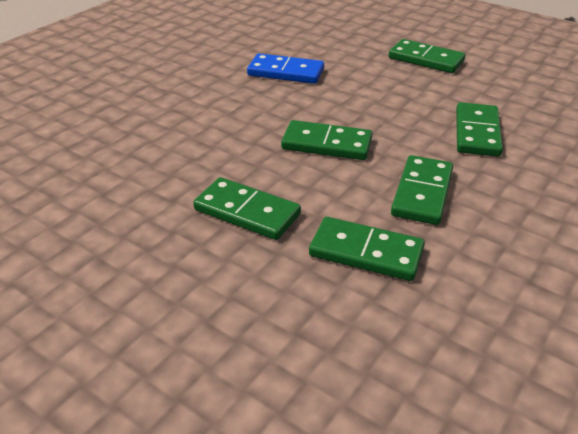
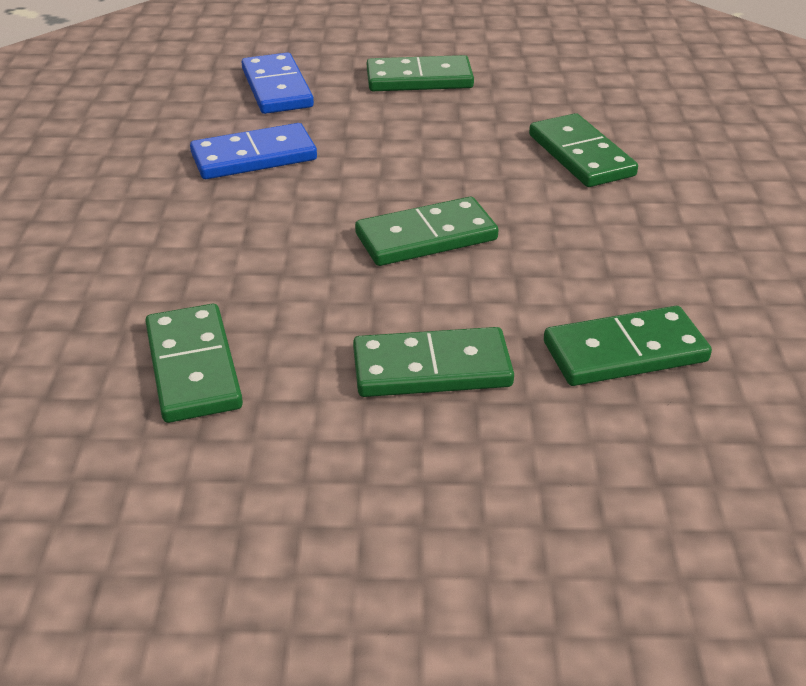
camera: 35 degrees left, 0 degrees up
(339, 41) = (277, 88): none -> blue domino
(422, 193) = (604, 253): green domino -> green domino (193, 367)

